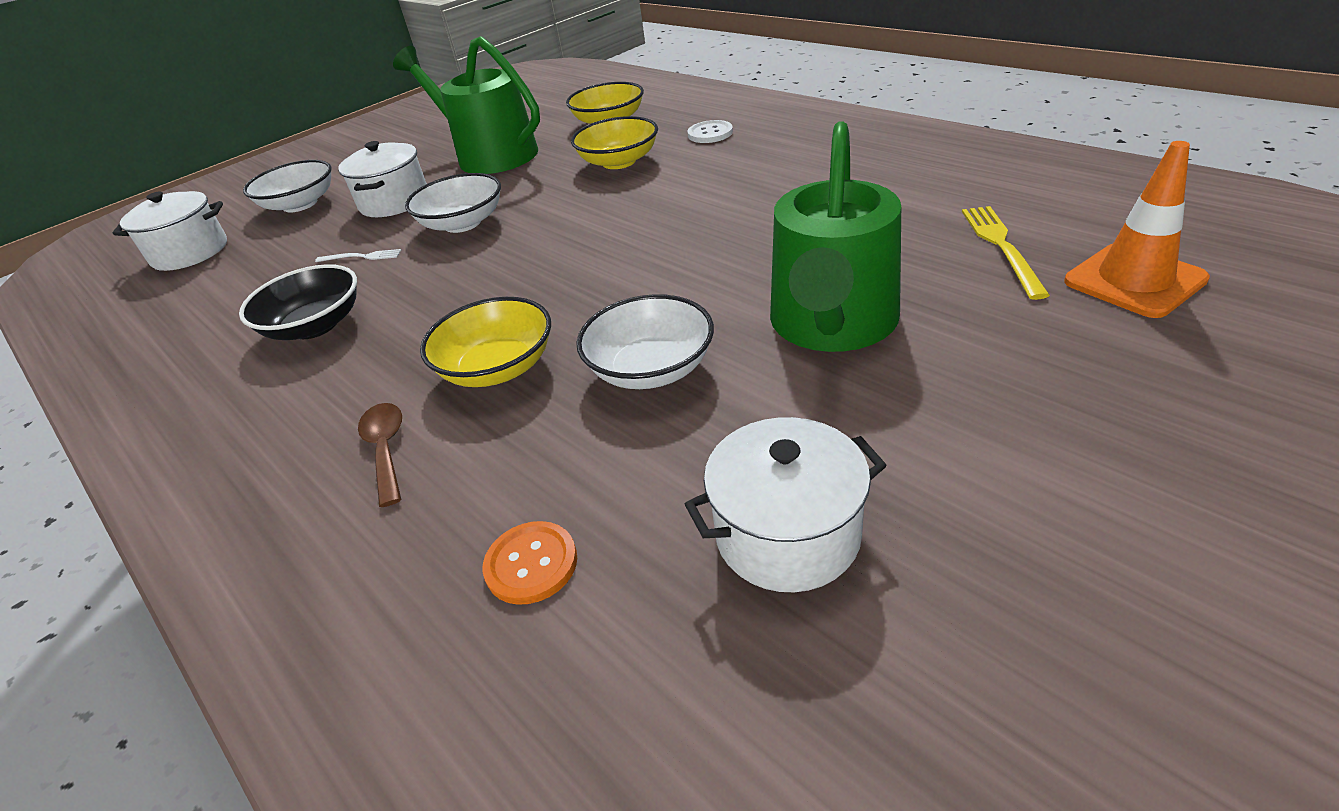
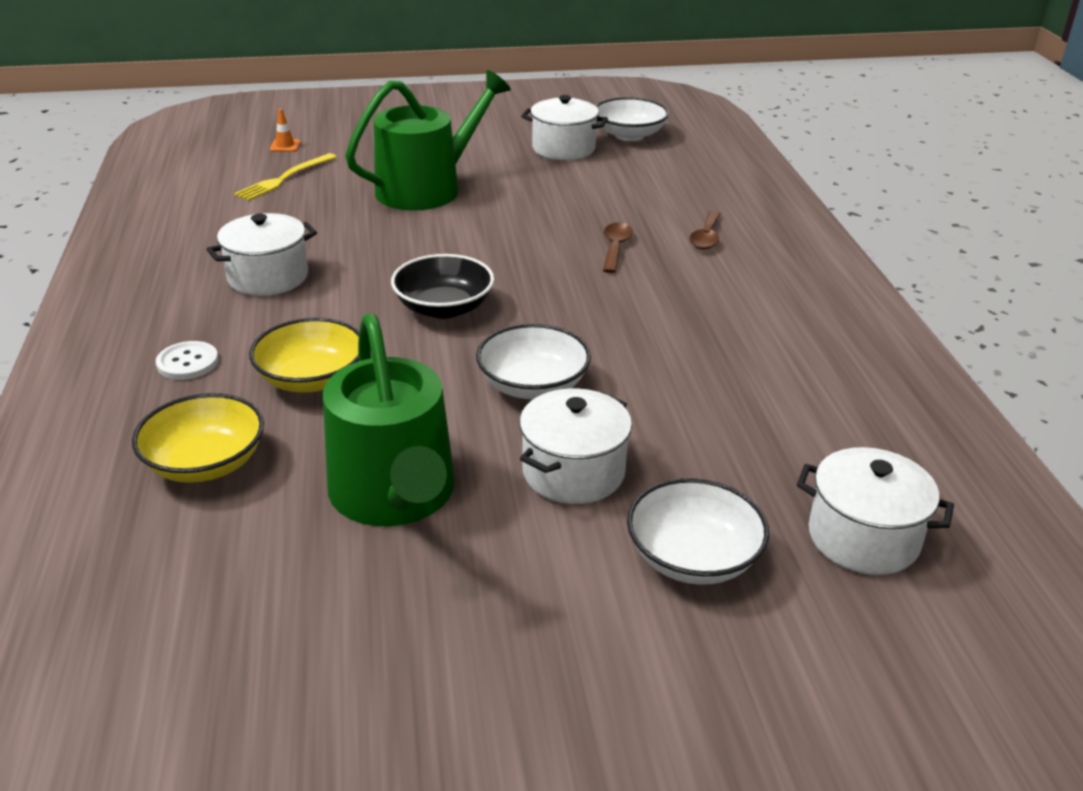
camera: 150 degrees left, 5 degrees down
(315, 326) = (725, 339): black bowl -> black bowl (444, 308)
(361, 257) = (655, 398): white fork -> none
(498, 368) = (615, 248): yellow bowl -> brown spoon
(531, 564) = (664, 176): orange button -> none
(651, 369) = (537, 210): white bowl -> white bowl (629, 135)
(775, 181) = (268, 277): none -> white pot
(1134, 280) = (285, 146): orange traffic cone -> orange traffic cone, size x0.46

